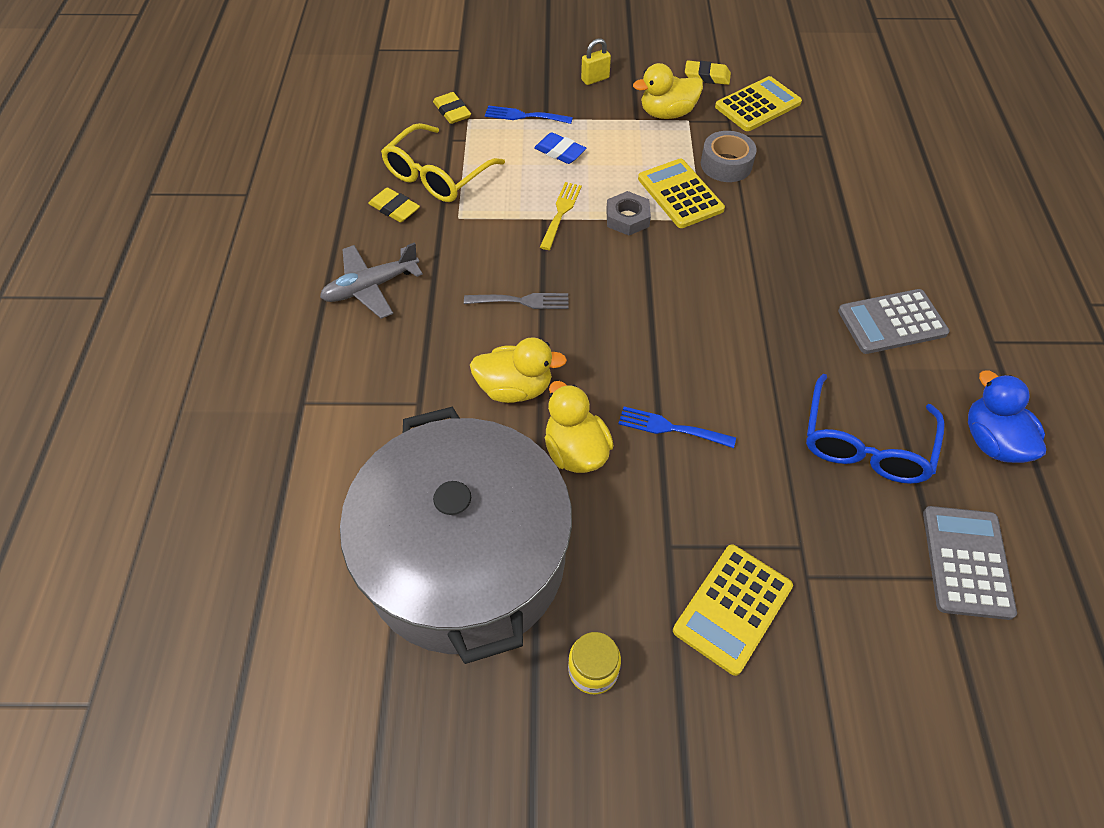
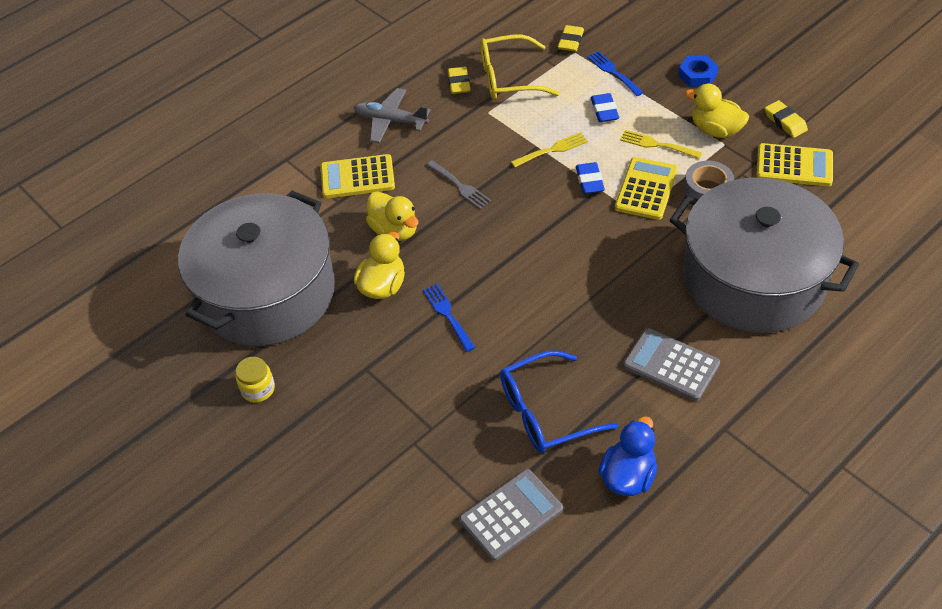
camera: 50 degrees right, 5 degrees down
(595, 79) = (697, 75): yellow padlock -> blue nut
(627, 218) = (589, 181): grey nut -> blue eraser
(639, 153) = (656, 145): none -> yellow fork
(732, 608) = (356, 422): yellow calculator -> yellow calculator (357, 177)
(849, 209) = (753, 279): none -> grey pot

